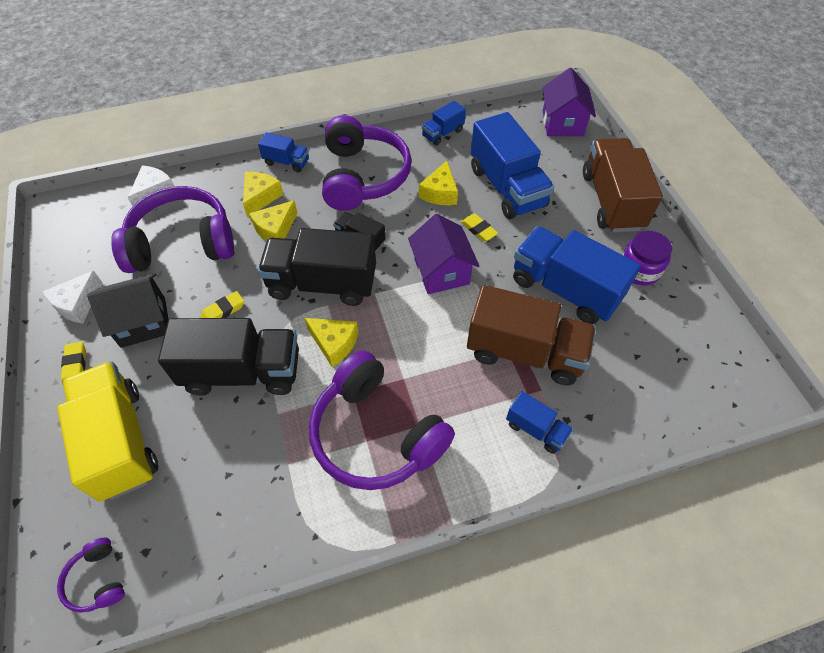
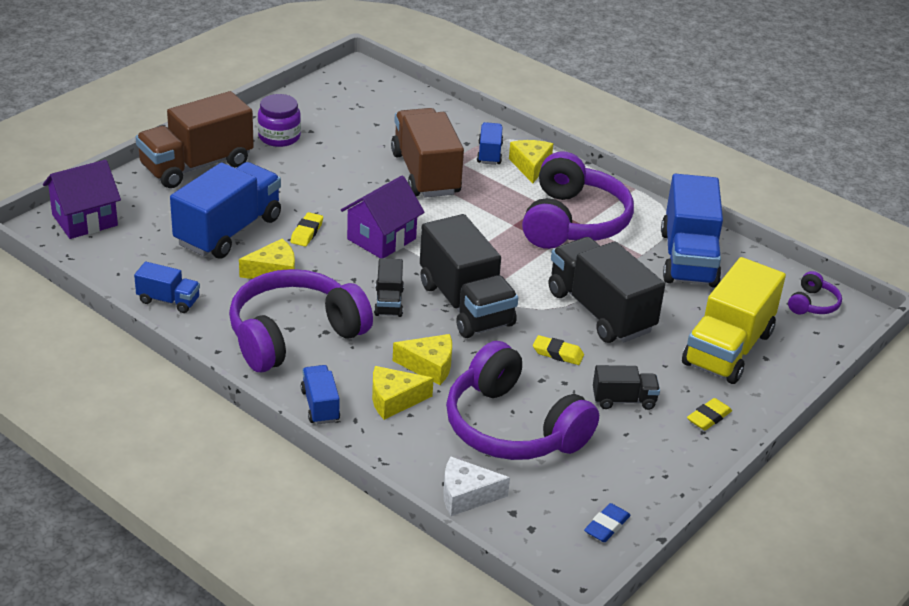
camera: 125 degrees left, 20 degrees down
(64, 243) = (606, 526): none -> blue eraser
(77, 304) = (656, 461): white cheese -> none
(143, 322) = (623, 400): black house -> black truck
(334, 343) = (520, 272): yellow cheese -> yellow cheese (531, 166)
(565, 289) = (338, 169): blue truck -> blue truck (688, 258)

